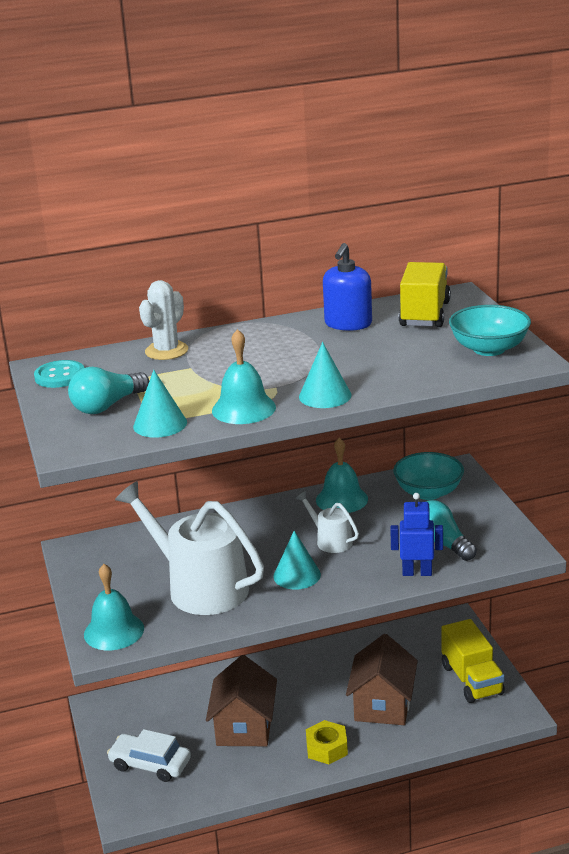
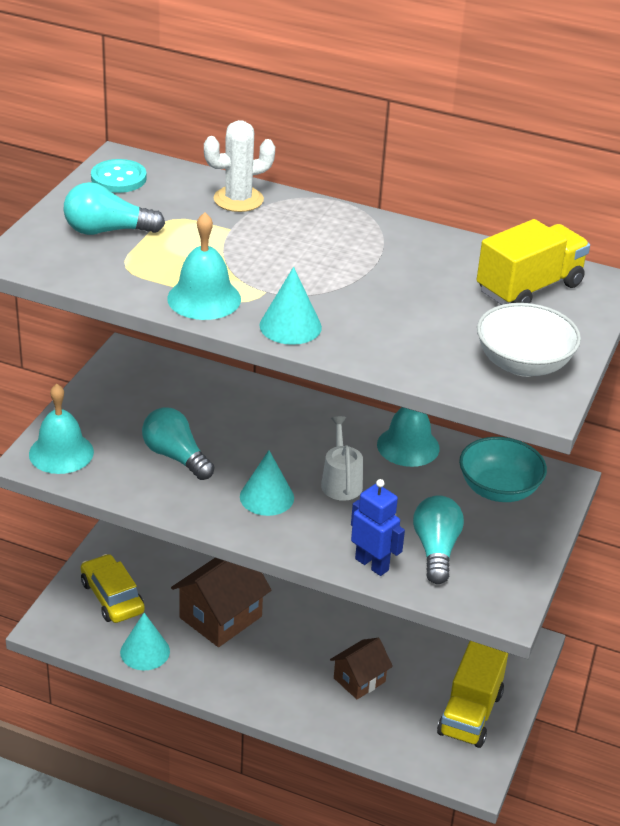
camera: 35 degrees right, 10 degrees up
(150, 764) = (112, 597): white car -> yellow car
(160, 424) = (117, 274): turquoise cone -> turquoise cone (145, 651)
(200, 587) = (175, 456): white watering can -> turquoise light bulb
(326, 748) = (264, 685): yellow nut -> none
(348, 324) = (438, 258): blue soap dispenser -> none
(382, 705) = (359, 680): brown house -> brown house, size x0.61
(489, 349) = (523, 364): turquoise bowl -> white bowl

